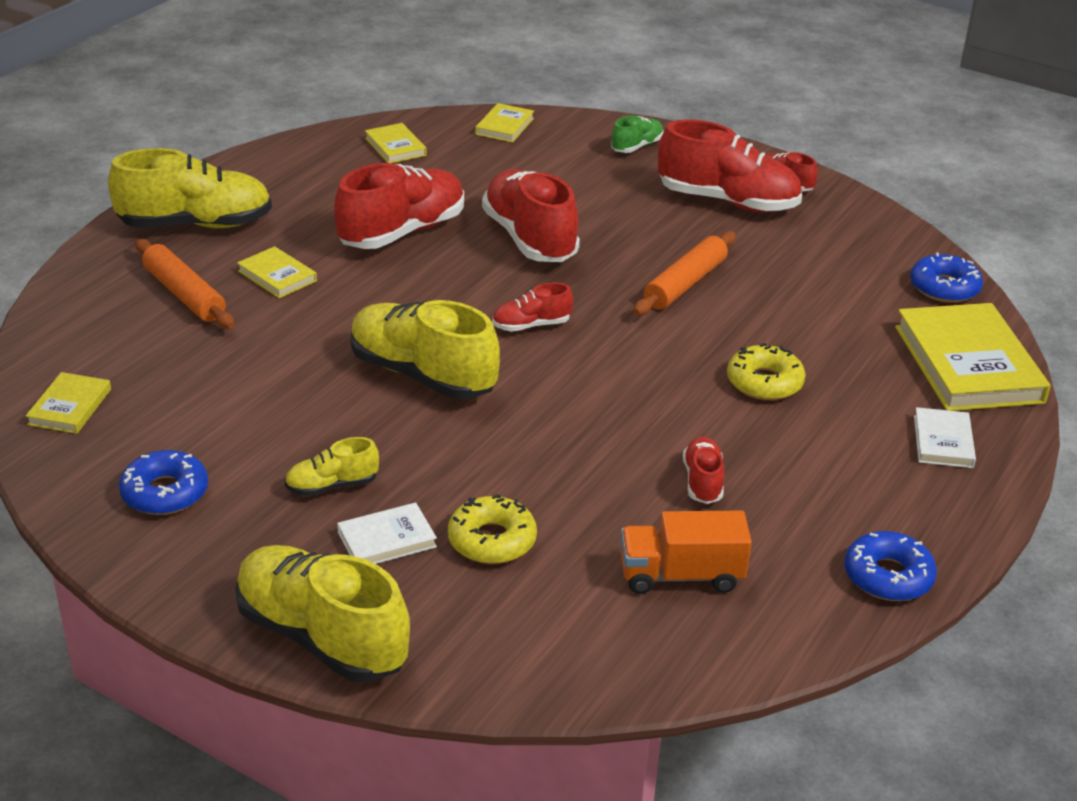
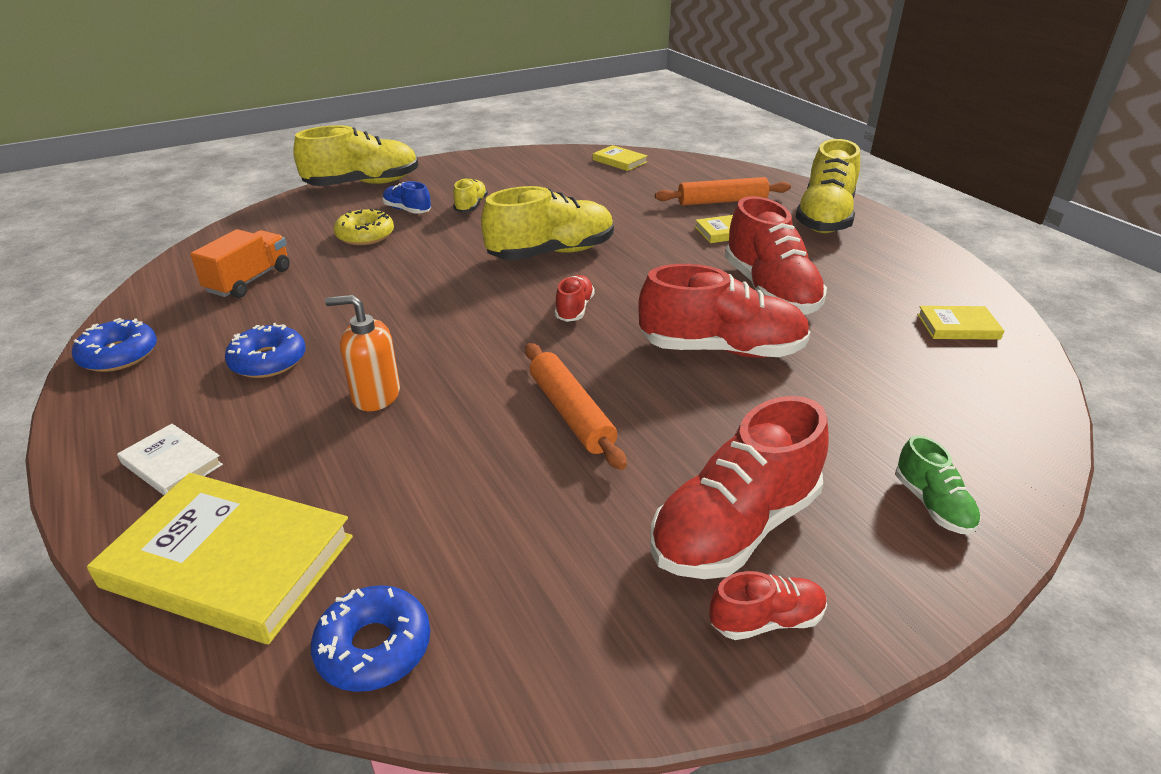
camera: 120 degrees right, 0 degrees up
(165, 493) = (517, 170): blue donut -> blue donut (268, 361)
(387, 539) = (407, 210): white book -> blue shoe
(504, 126) = (1010, 410): yellow book -> none
(702, 482) = (310, 318): red shoe -> none
(764, 382) = (375, 395): yellow donut -> orange soap dispenser

